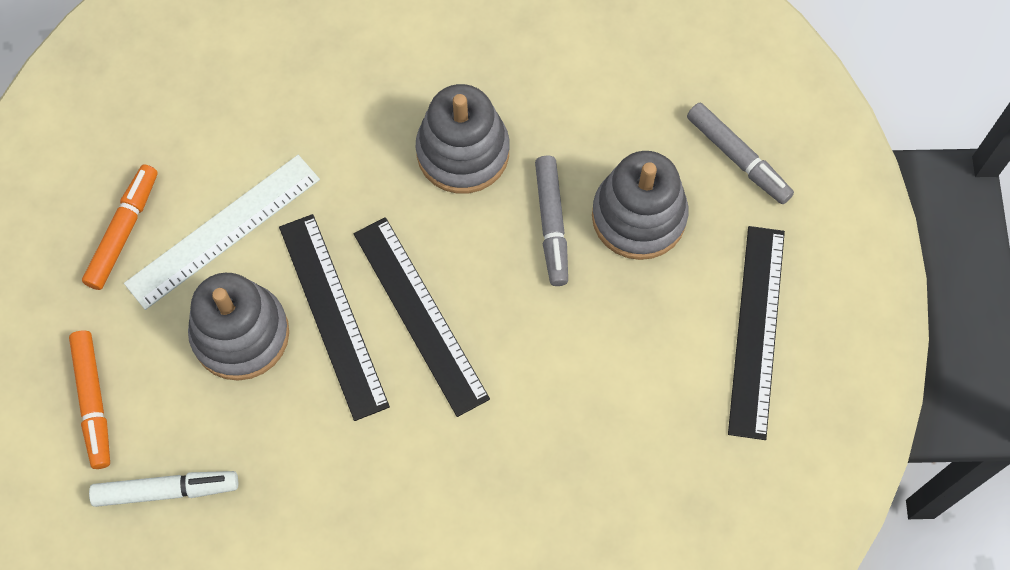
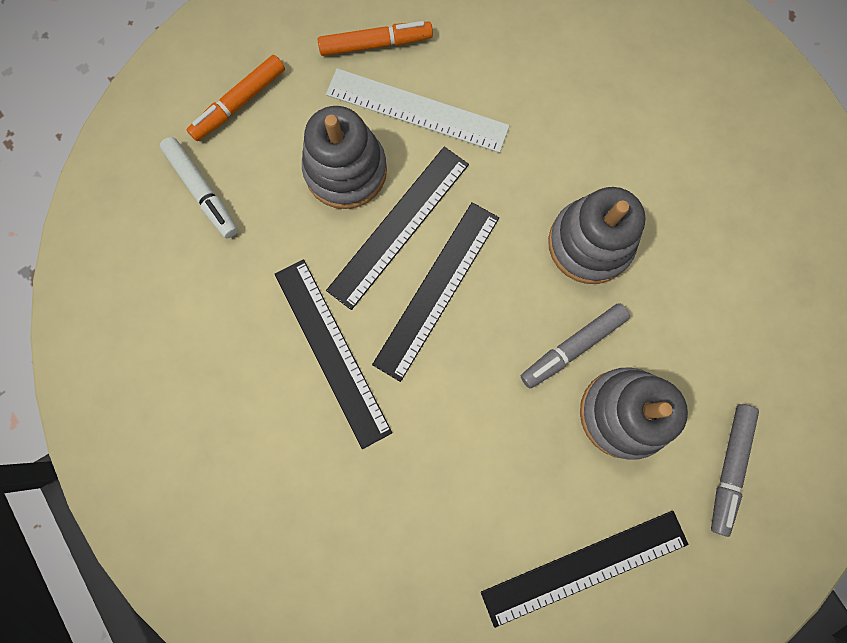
camera: 60 degrees right, 10 degrees up
(420, 448) = (332, 351): none -> black ruler

